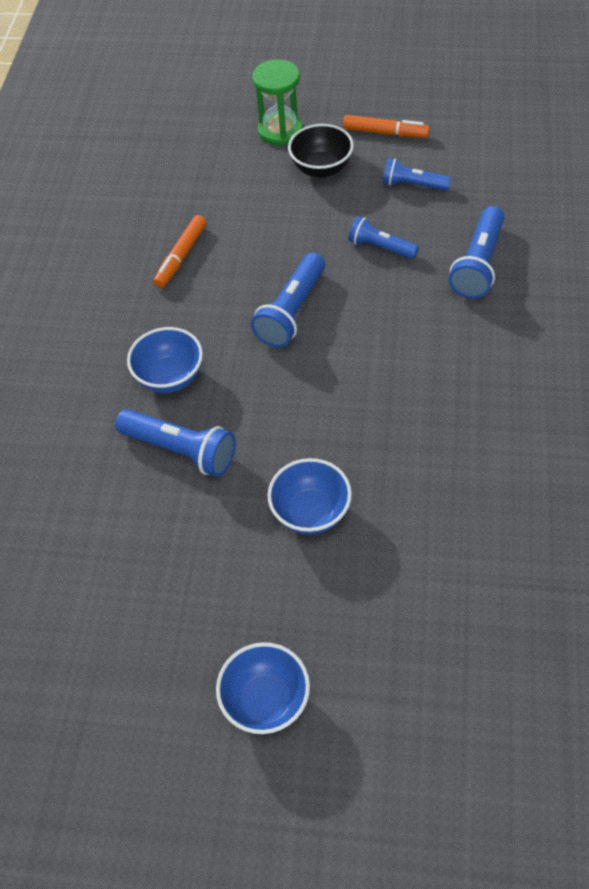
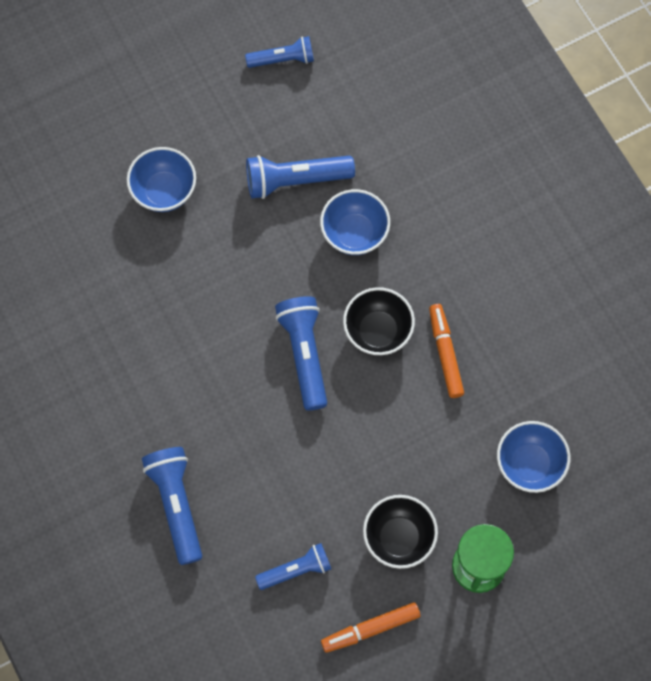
camera: 140 degrees right, 15 degrees up
(218, 297) = (377, 331): none -> black bowl
(266, 701) = (106, 55): blue bowl -> blue bowl (529, 464)
(380, 247) = (276, 472): blue flashlight -> blue flashlight (283, 59)

